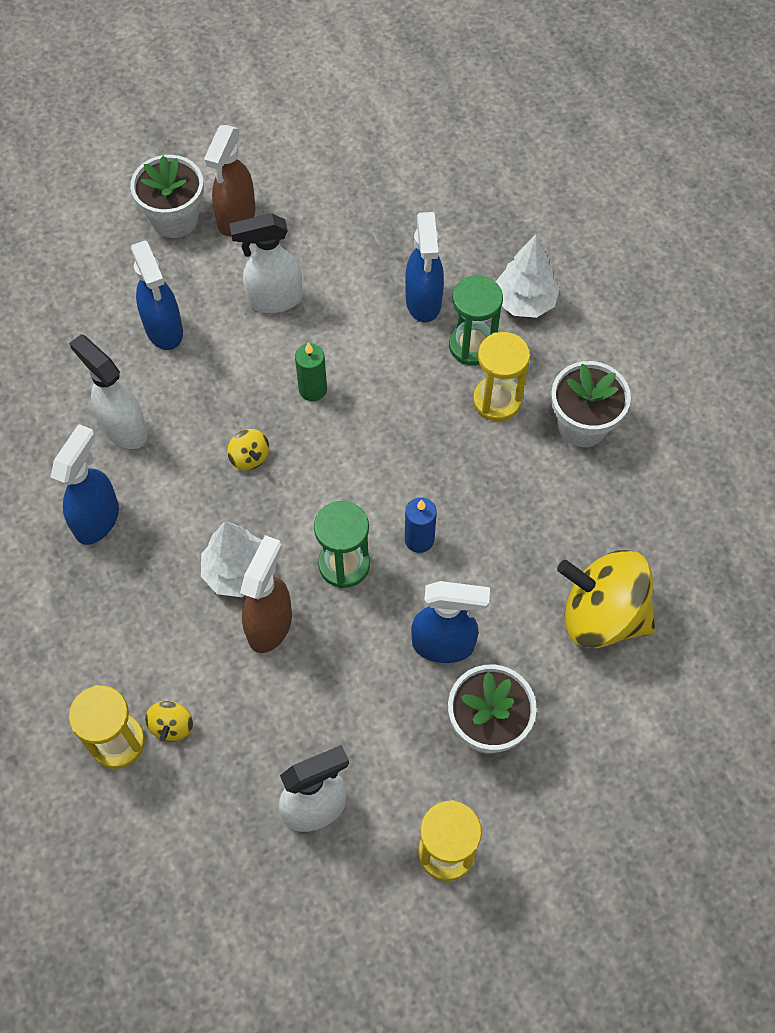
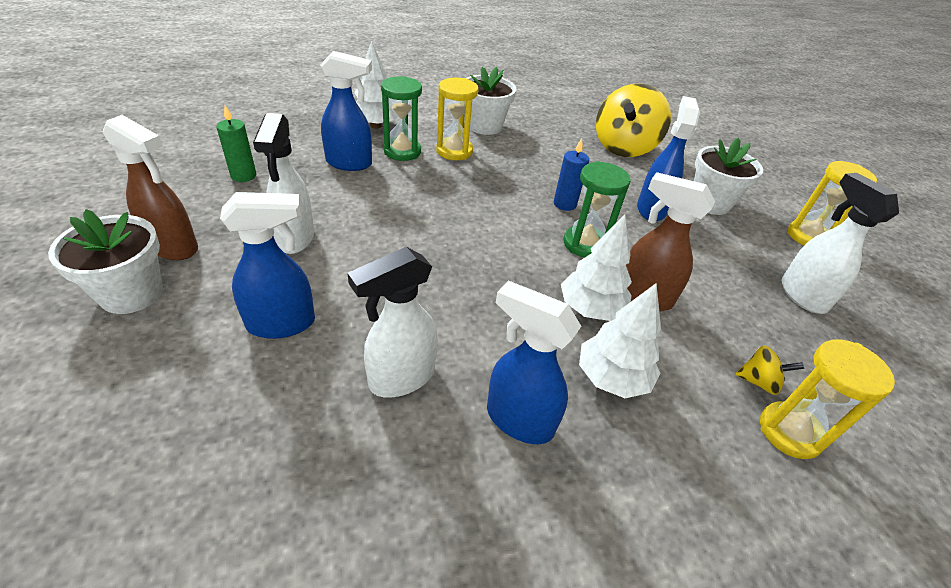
camera: 85 degrees left, 20 degrees down
(153, 591) = (612, 378): none -> white tree
(249, 457) = (468, 282): yellow spinning top -> none
(313, 389) = (408, 232): green candle -> green candle (243, 176)

